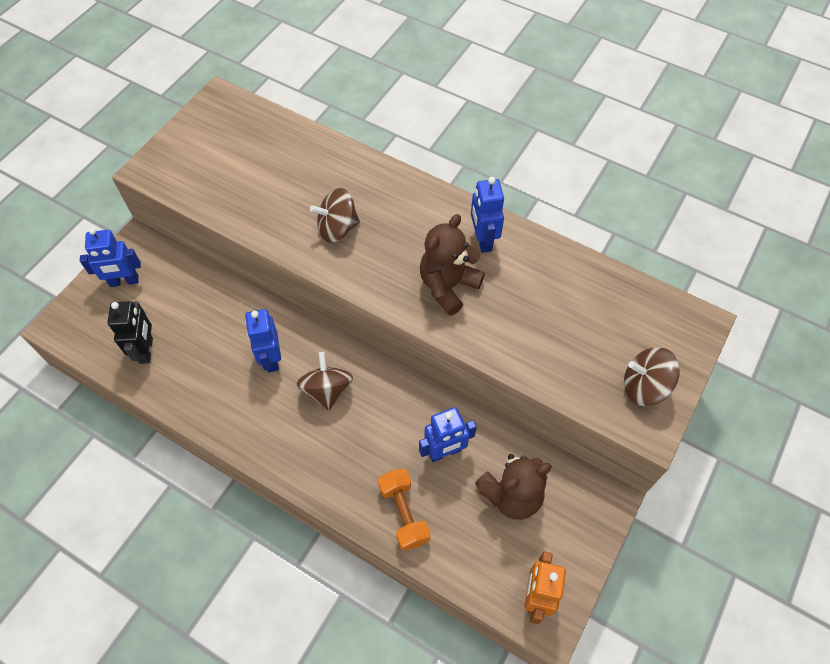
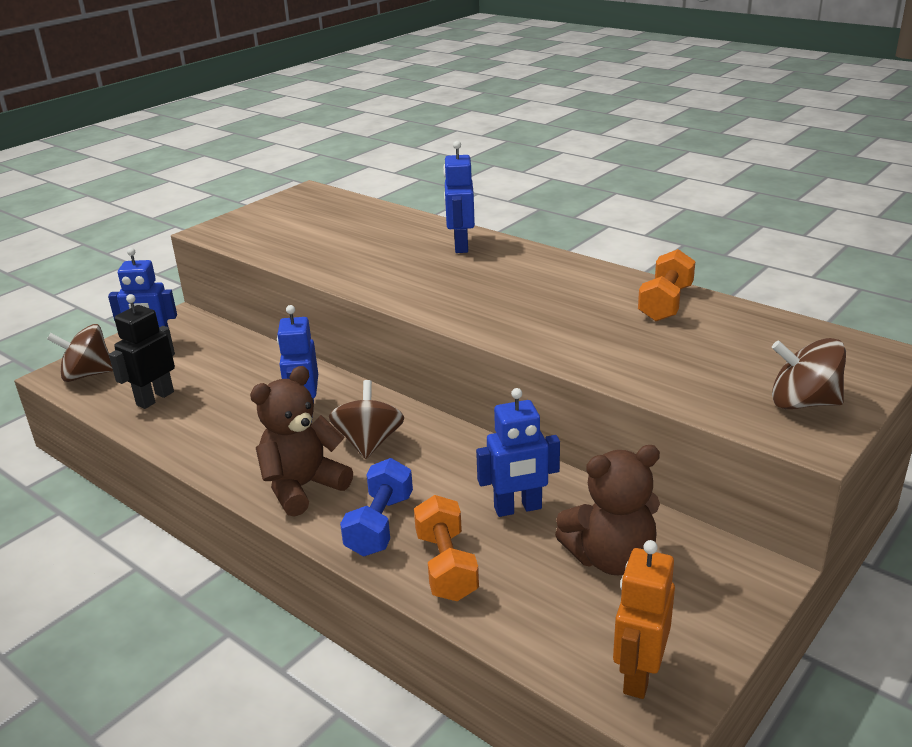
camera: 10 degrees right, 30 degrees down
(146, 350) = (155, 398): black robot -> black robot turned 150 degrees counterclockwise
(337, 228) = (412, 272): brown spinning top -> brown spinning top (87, 374)
(351, 477) = (380, 525): none -> blue dumbbell
(448, 286) = (539, 315): brown teddy bear -> brown teddy bear (303, 487)
(483, 240) = (590, 284): blue robot -> blue robot (460, 246)
(543, 264) = (665, 303): none -> orange dumbbell

